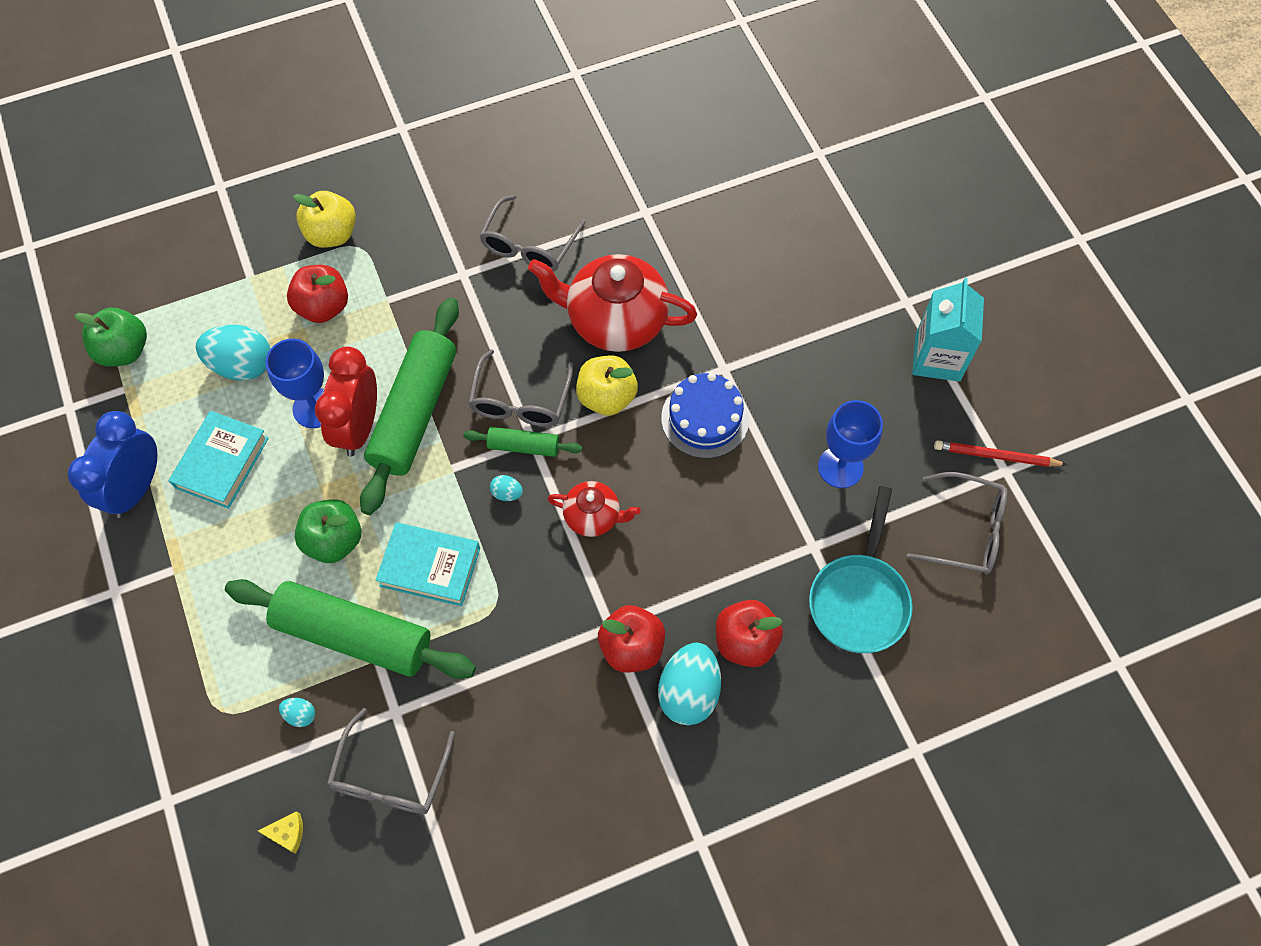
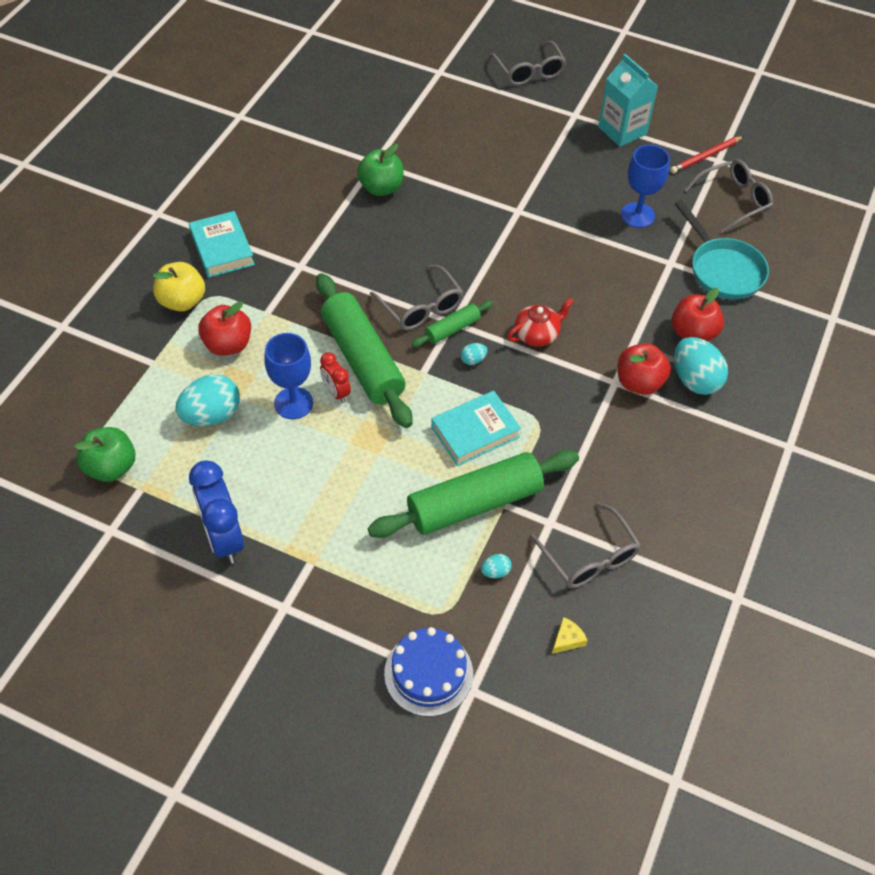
camera: 45 degrees left, 10 degrees down
(222, 463) = (267, 479): turquoise book -> turquoise book (222, 249)
(334, 541) = (398, 464): green apple -> green apple (381, 188)
(359, 427) = (336, 392): red clock -> red clock, size x0.54
(529, 245) = (324, 224): grey glasses -> grey glasses (529, 72)
(606, 397) = (470, 270): yellow apple -> none
(615, 320) = (425, 228): red teapot -> none
(705, 418) = (538, 242): blue cake -> blue cake (428, 673)

